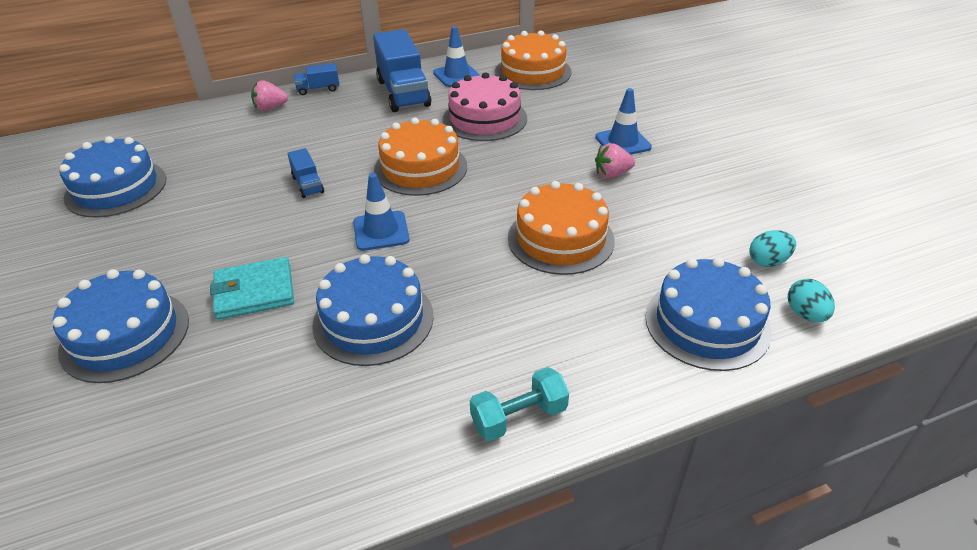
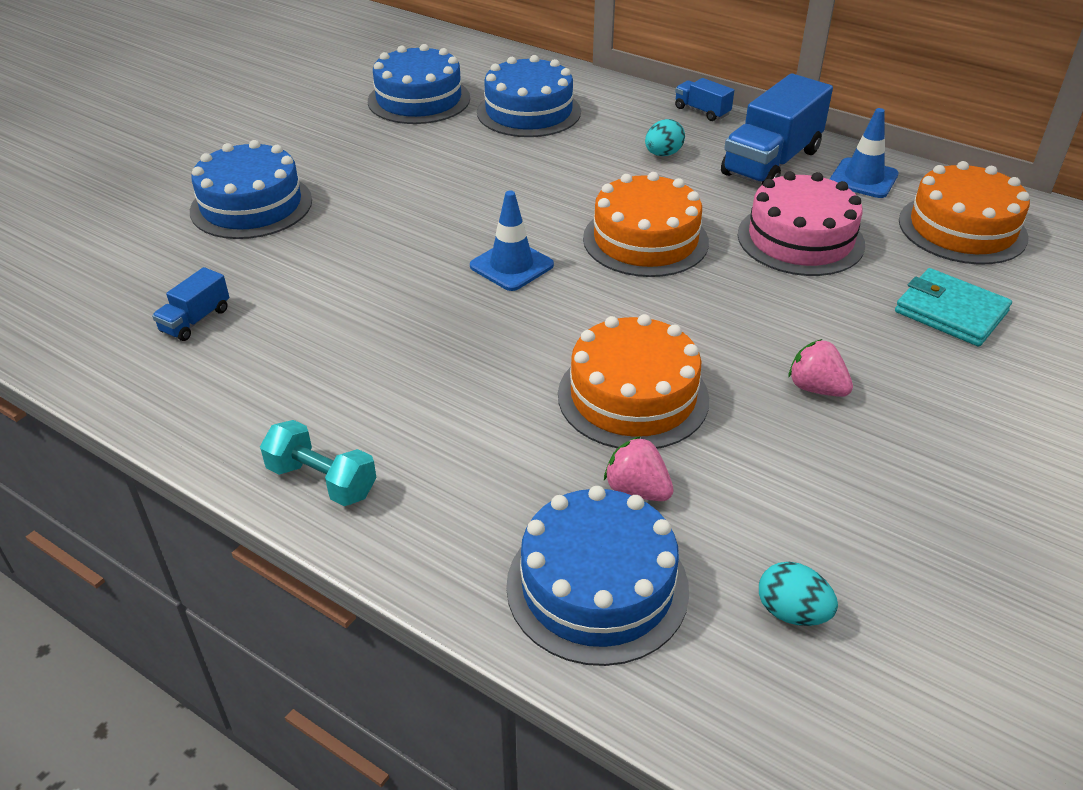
camera: 55 degrees right, 0 degrees up
(254, 292) = (356, 238): turquoise wallet -> turquoise wallet (950, 312)
(270, 108) = (630, 104): pink strawberry -> pink strawberry (637, 490)
(308, 185) = (535, 188): blue truck -> blue truck (195, 320)
(373, 320) = (379, 324): blue cake -> blue cake (528, 112)
(623, 142) = (903, 370): blue traffic cone -> none
(805, 314) = (711, 689): turquoise egg -> turquoise egg (663, 154)

